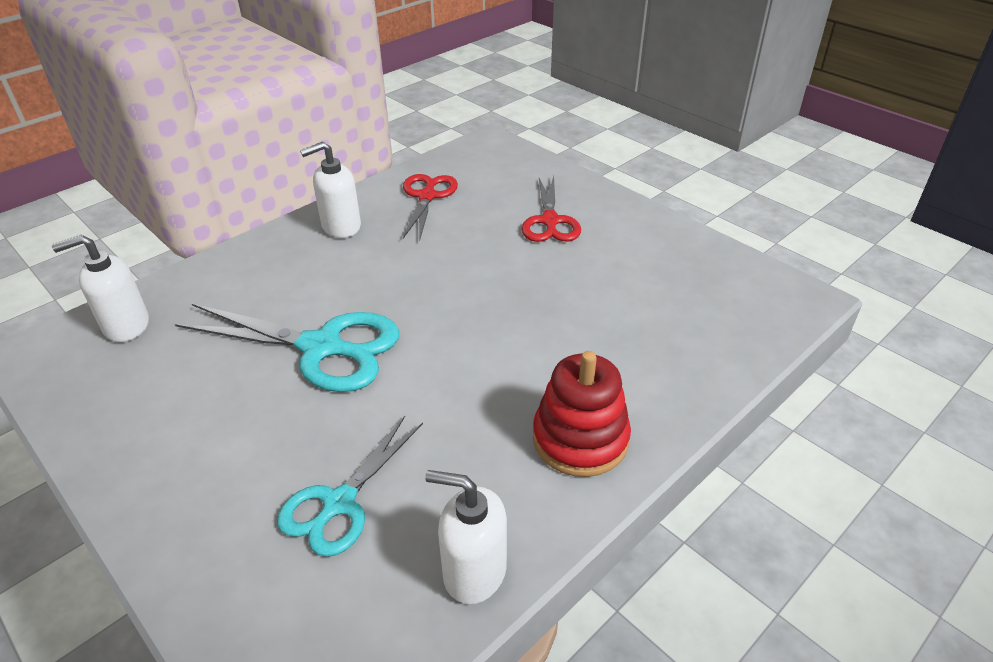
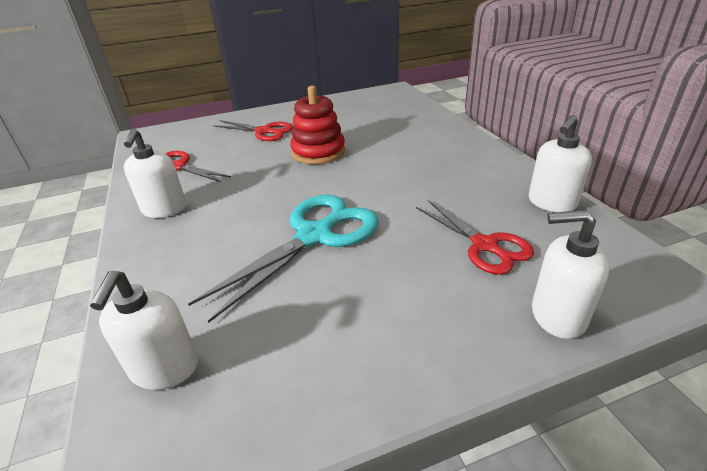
camera: 65 degrees left, 5 degrees down
(213, 593) = (557, 316): none -> white soap dispenser
(339, 503) = (484, 245): turquoise scissors -> red scissors
(580, 439) = (463, 156): red stacking toy -> red stacking toy (318, 152)

